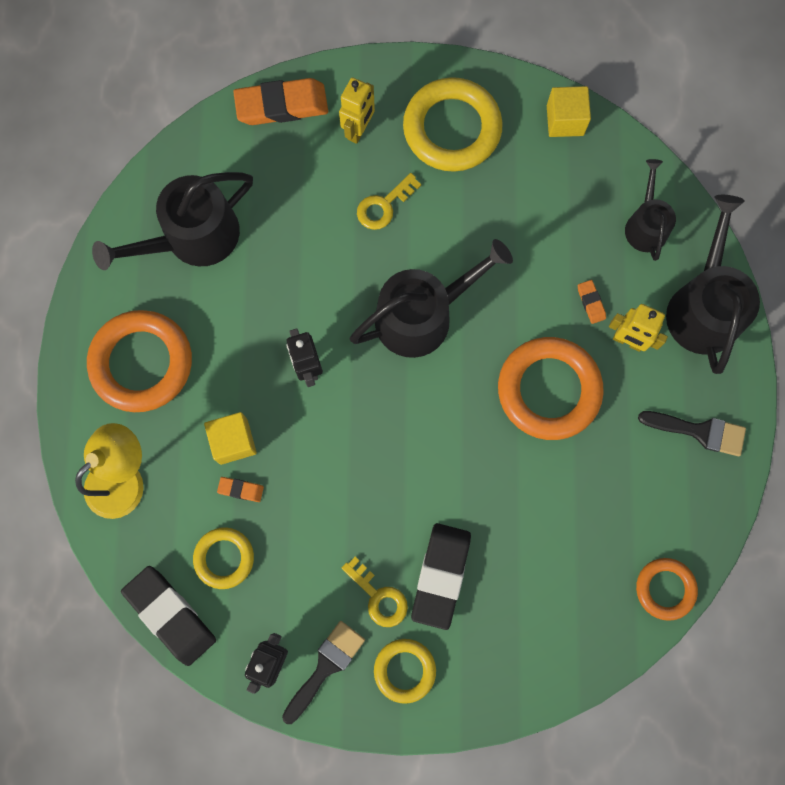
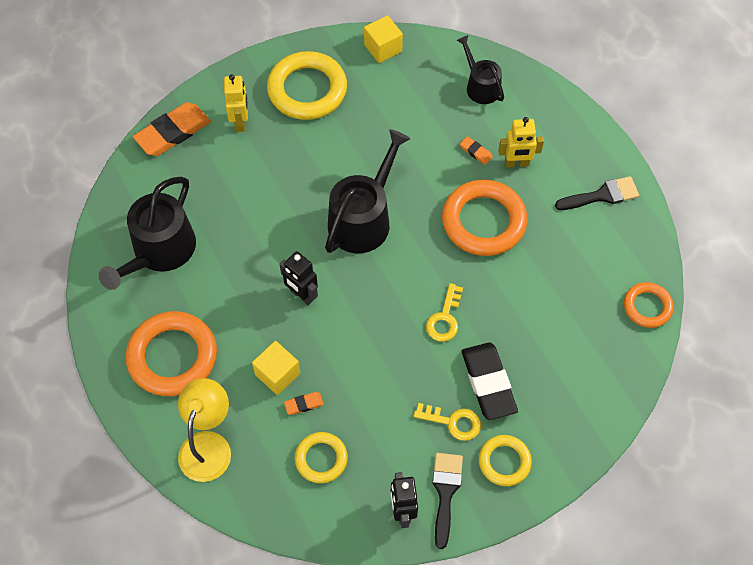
camera: 30 degrees left, 15 degrees down
(170, 615) = (305, 523): black eraser -> none
(384, 206) = (290, 161): yellow key -> yellow key (445, 318)
(703, 307) = (552, 117): black watering can -> none

